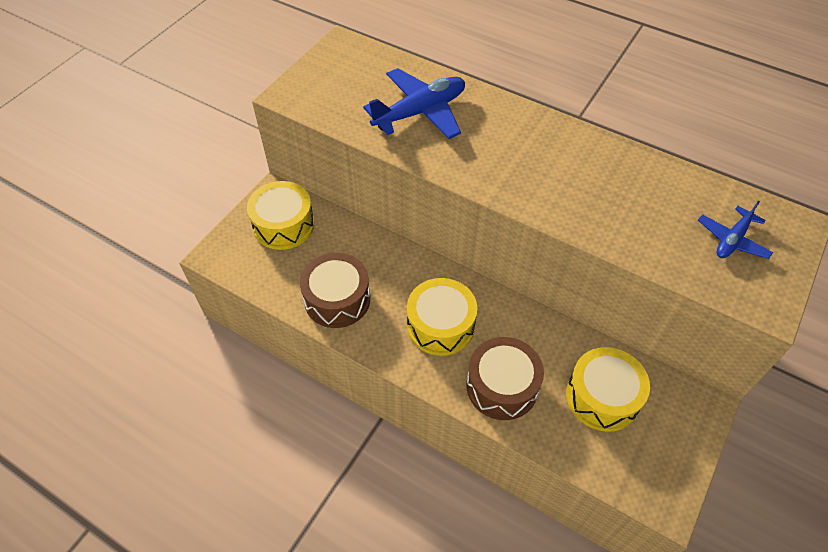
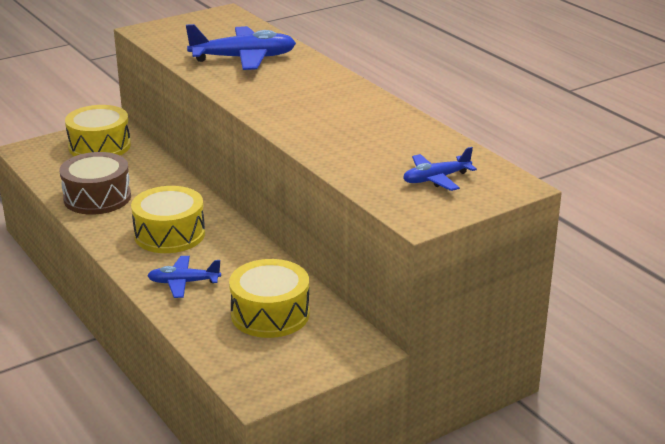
camera: 25 degrees right, 25 degrees down
(502, 386) = (184, 283): brown drum -> blue plane

